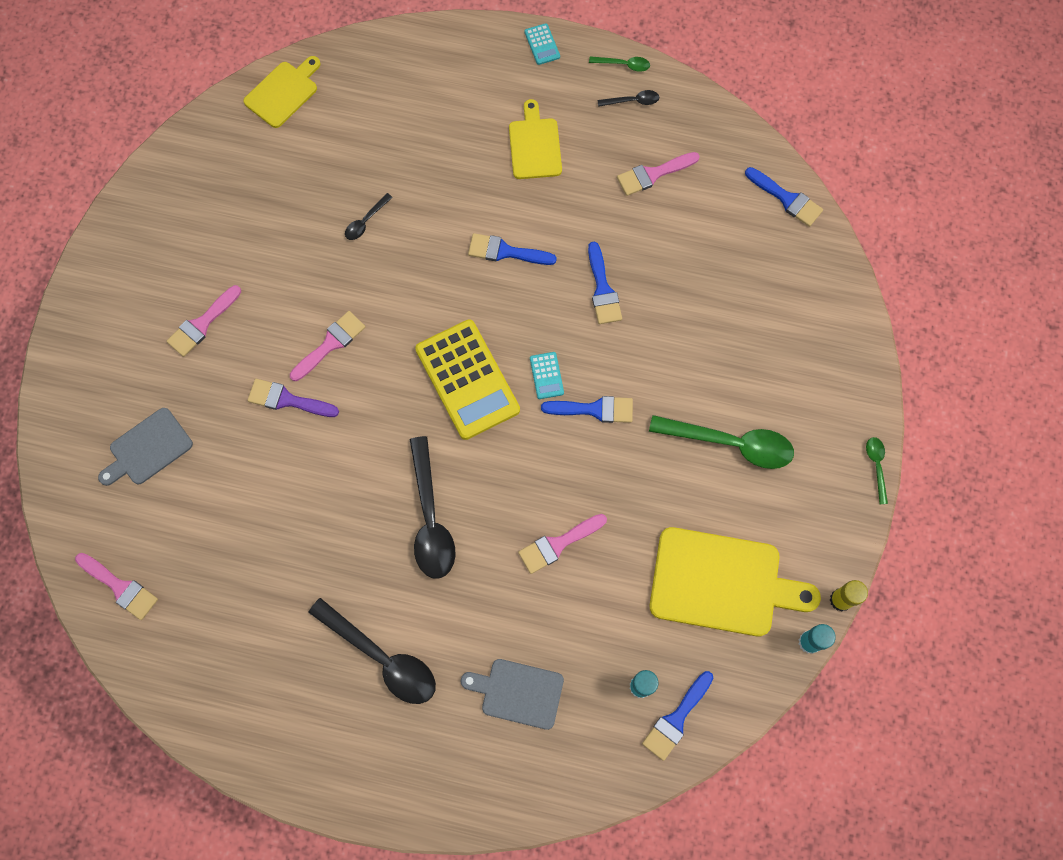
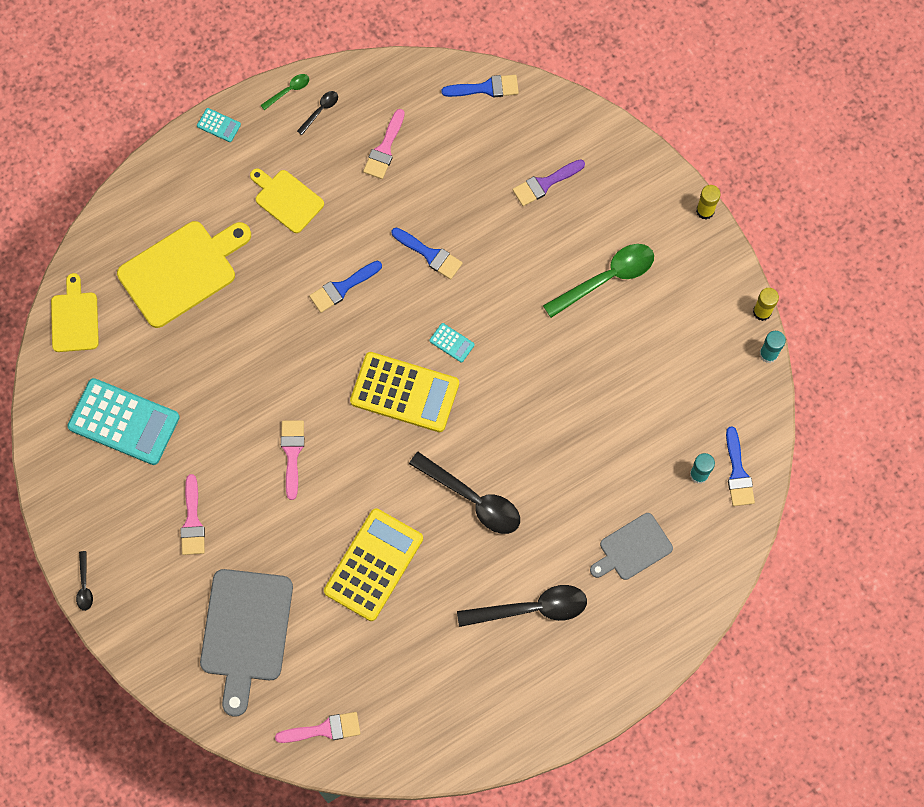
camera: 45 degrees left, 0 degrees up
(147, 449) = (246, 632): grey cutting board -> grey cutting board, size x1.69
(235, 201) = (124, 422): none -> turquoise calculator
(287, 400) = (303, 514): purple brush -> purple brush (545, 183)
(297, 493) = (373, 565): none -> yellow calculator
(366, 221) = (228, 353): black spoon -> black spoon (84, 586)
(558, 544) = (566, 439): pink brush -> none
(594, 409) = (503, 336): blue brush -> none
(722, 583) = (685, 368): yellow cutting board -> yellow cutting board (182, 271)
(876, 466) = (705, 211): green spoon -> yellow glue stick

